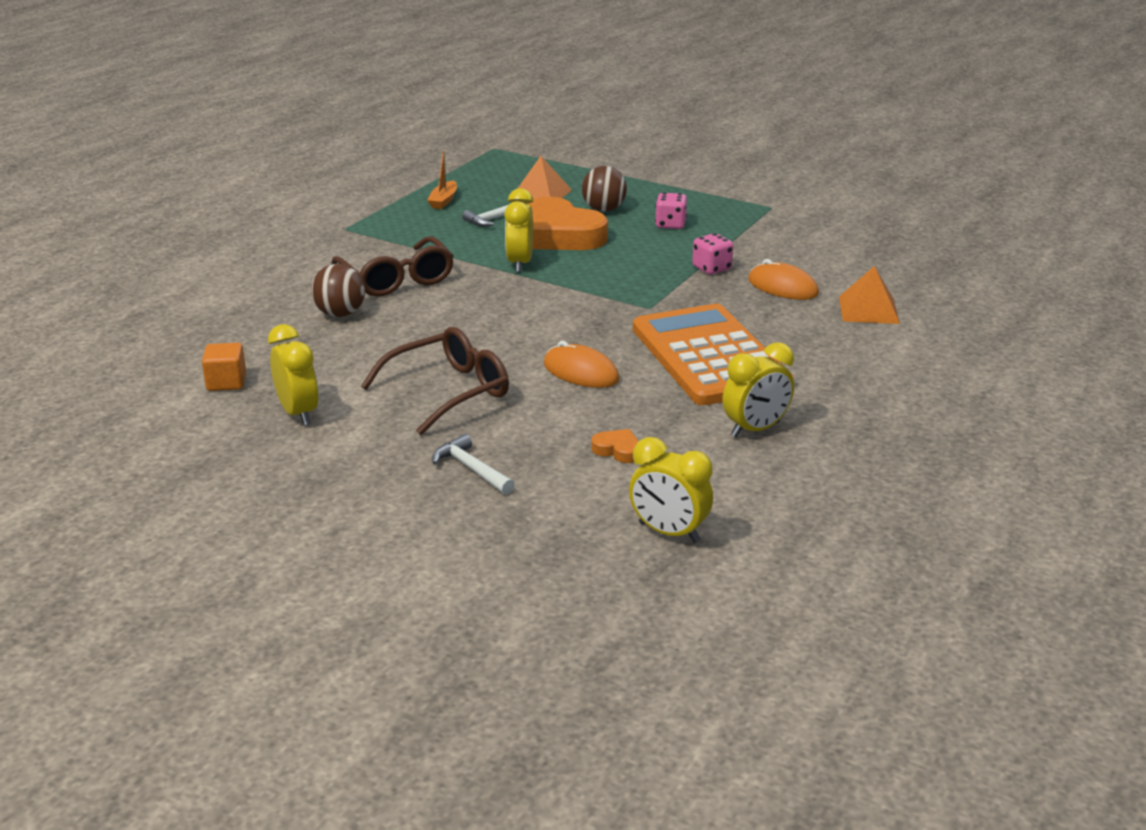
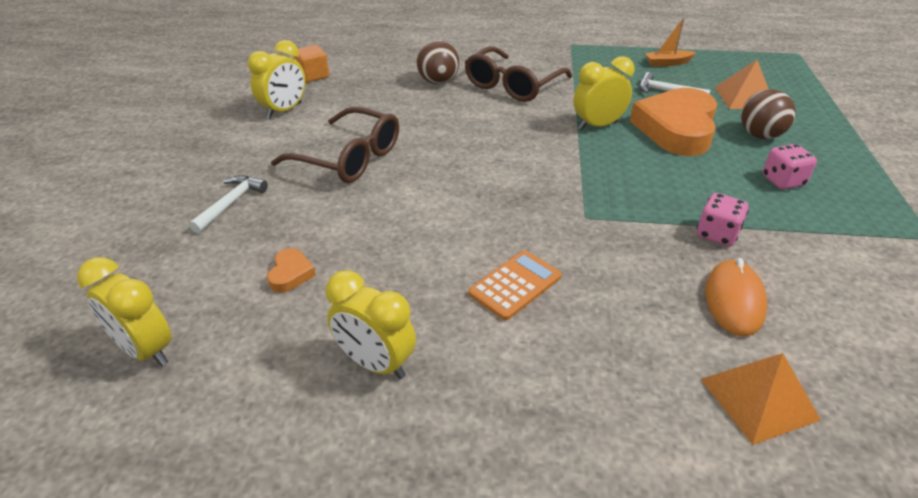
camera: 65 degrees right, 10 degrees up
(581, 372) = (424, 212): orange mouse -> none
(669, 532) = (146, 350): yellow clock -> yellow clock turned 60 degrees counterclockwise
(709, 356) = (515, 285): orange calculator -> orange calculator, size x0.44

